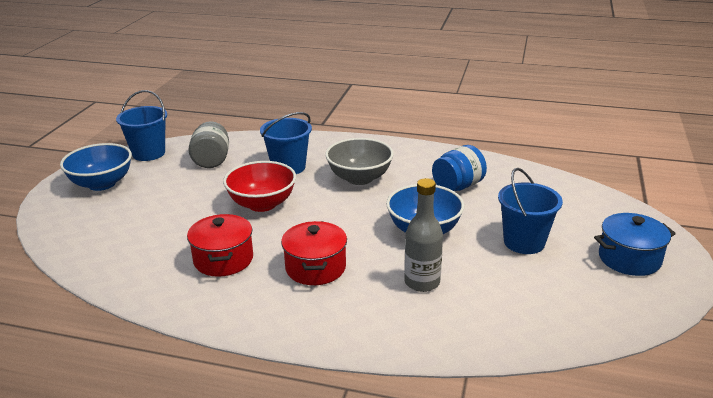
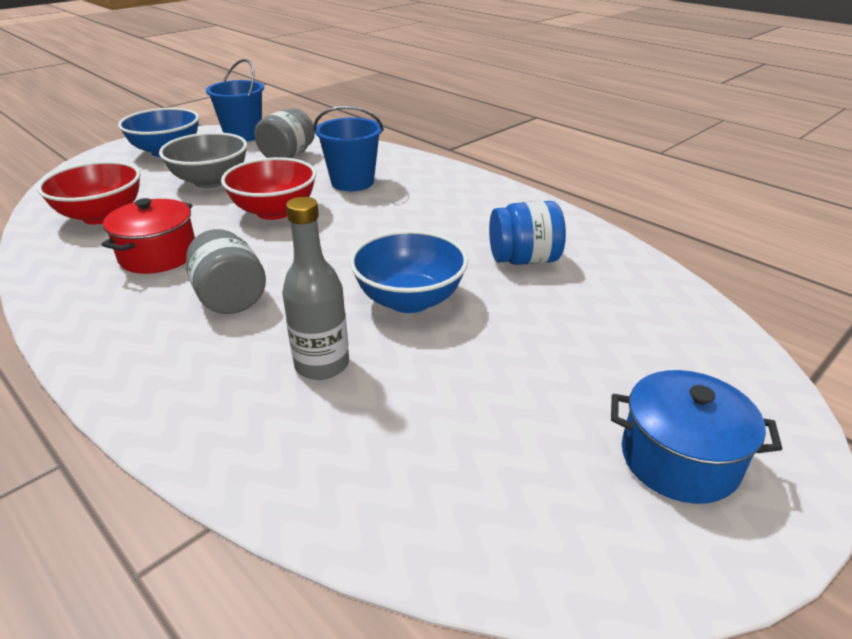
camera: 30 degrees right, 5 degrees up
(131, 248) = (102, 216): none -> red bowl
(315, 268) = (230, 298): red pot -> grey jar
(359, 178) = (413, 215): grey bowl -> grey bowl (211, 181)
(524, 242) = (528, 365): blue bucket -> none

